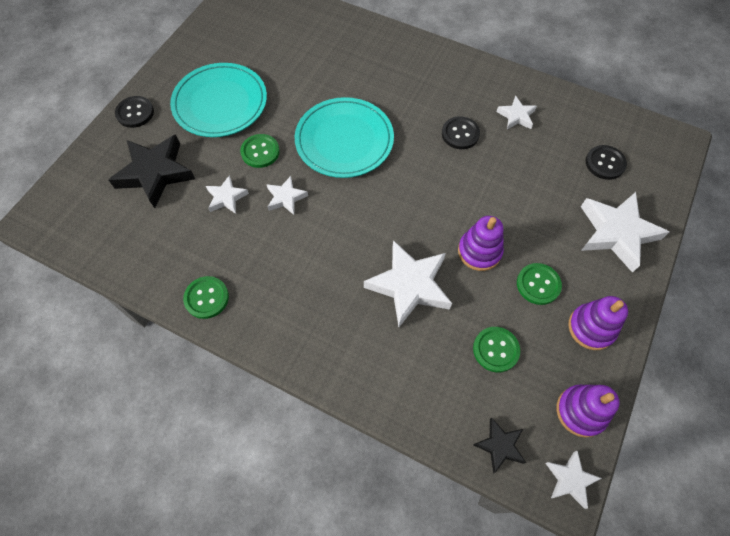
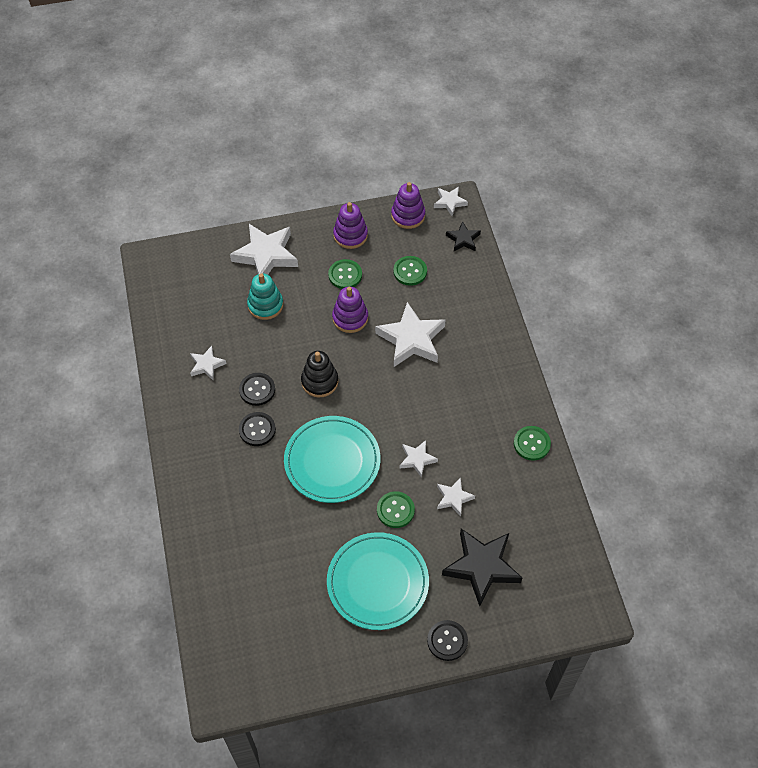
camera: 130 degrees left, 5 degrees down
(429, 181) = (319, 381): none -> black stacking toy
(551, 194) = (265, 305): none -> turquoise stacking toy
(605, 163) = (208, 289): black button -> black button (257, 430)

